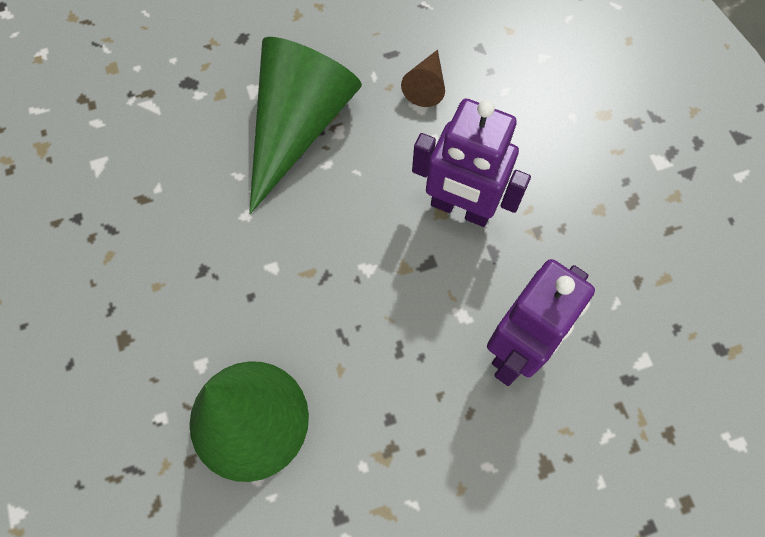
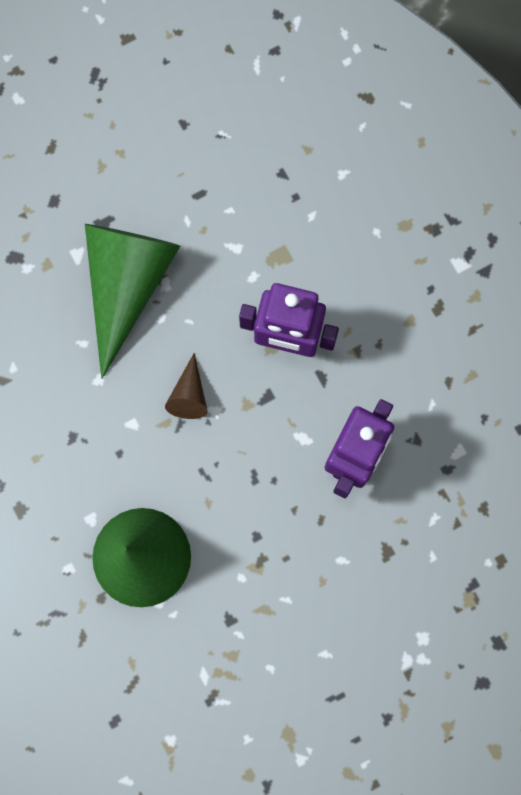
camera: 10 degrees left, 10 degrees up
(426, 85) = (237, 223): brown cone -> brown cone (189, 395)

